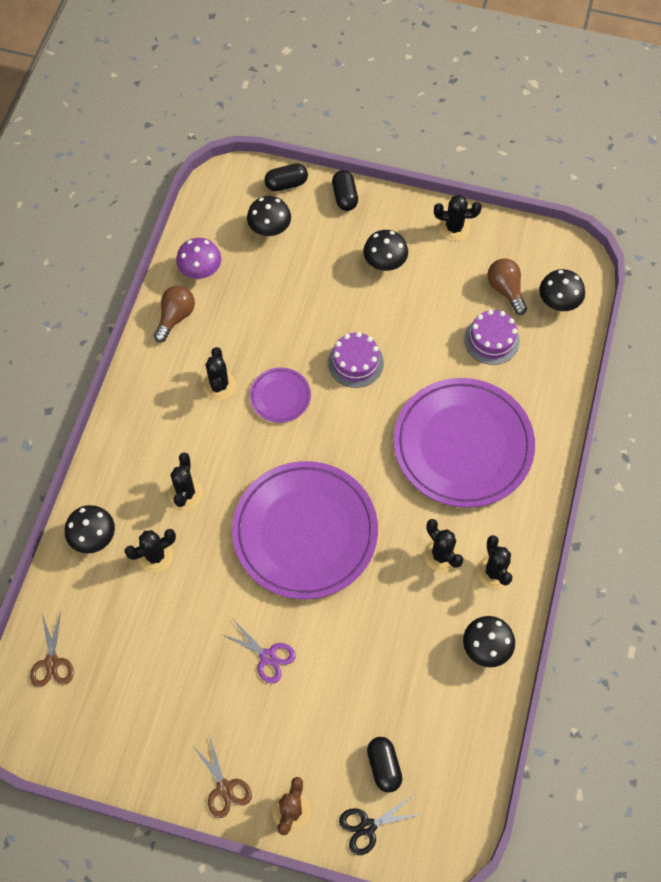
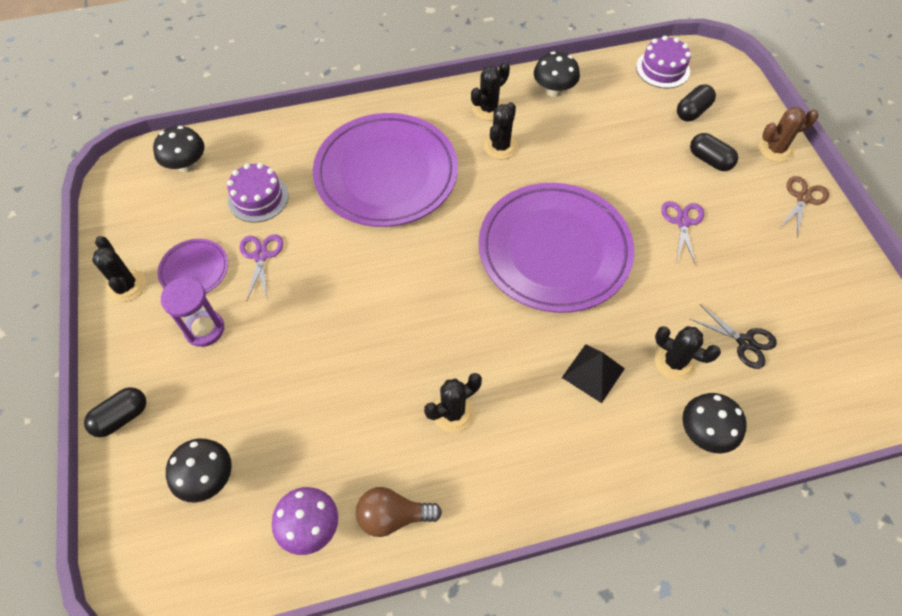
camera: 120 degrees left, 5 degrees down
(52, 663) = (843, 390): brown scissors -> none
(186, 493) = (593, 373): black cactus -> black pyramid
(280, 396) = (429, 345): purple plate -> purple plate (194, 270)
(286, 184) = (125, 498): black capsule -> black capsule (709, 160)
(355, 362) = (348, 297): purple cake -> purple cake (662, 69)
(367, 826) = (740, 102): black scissors -> black scissors (745, 342)
(384, 263) = (204, 329): black mushroom -> purple hourglass
(430, 321) = (261, 256): none -> purple scissors
(505, 290) = (191, 210): brown light bulb -> none

